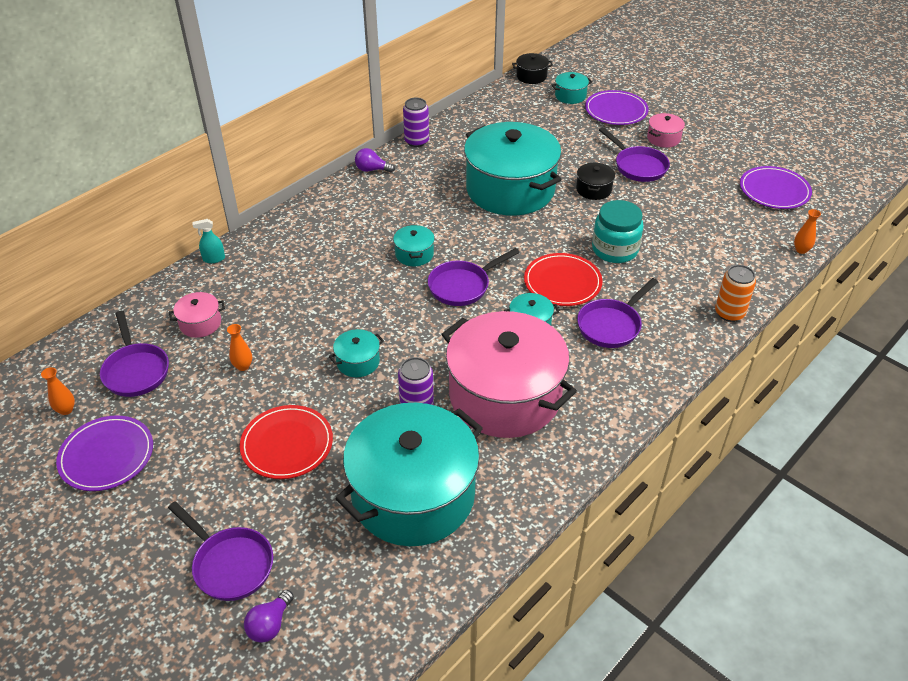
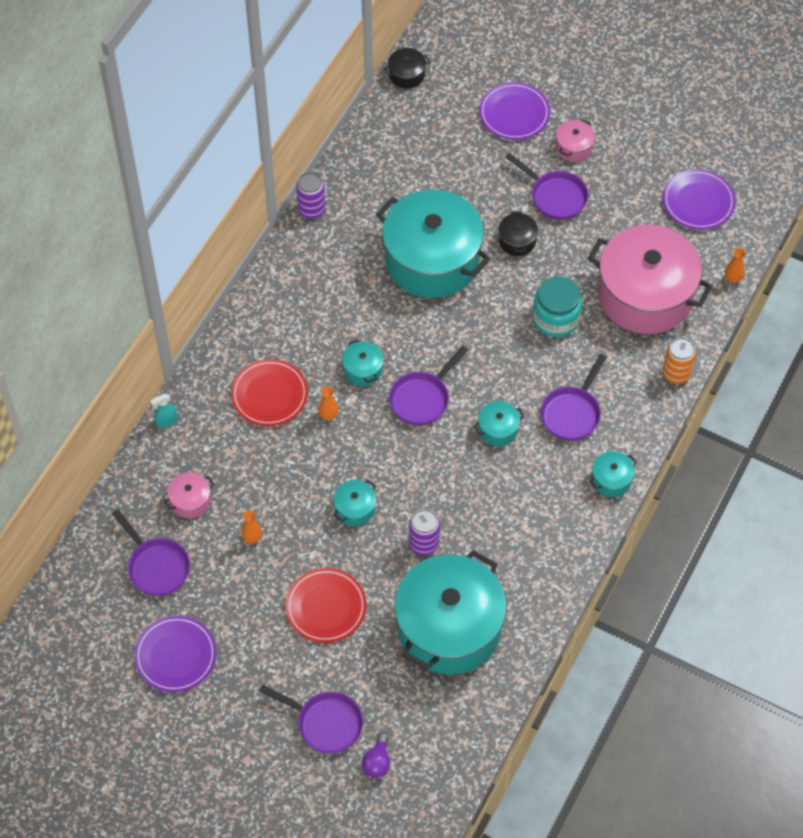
camera: 15 degrees left, 15 degrees up
(66, 410) = (115, 621): orange vase -> orange vase (328, 415)
(372, 169) = (279, 263): purple light bulb -> none
(505, 396) = (497, 513): pink pot -> pink pot (645, 295)
(562, 282) = (515, 372): red plate -> red plate (269, 394)
(570, 96) = (458, 99): turquoise pot -> turquoise pot (611, 480)

